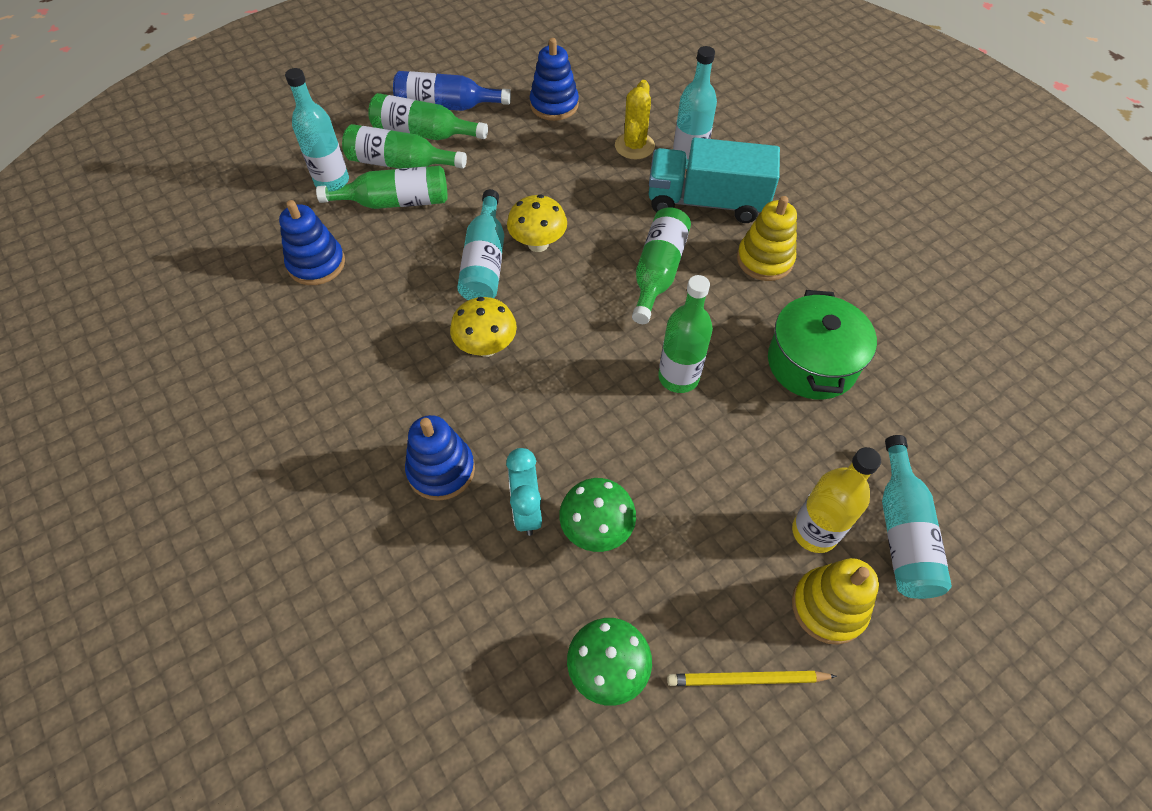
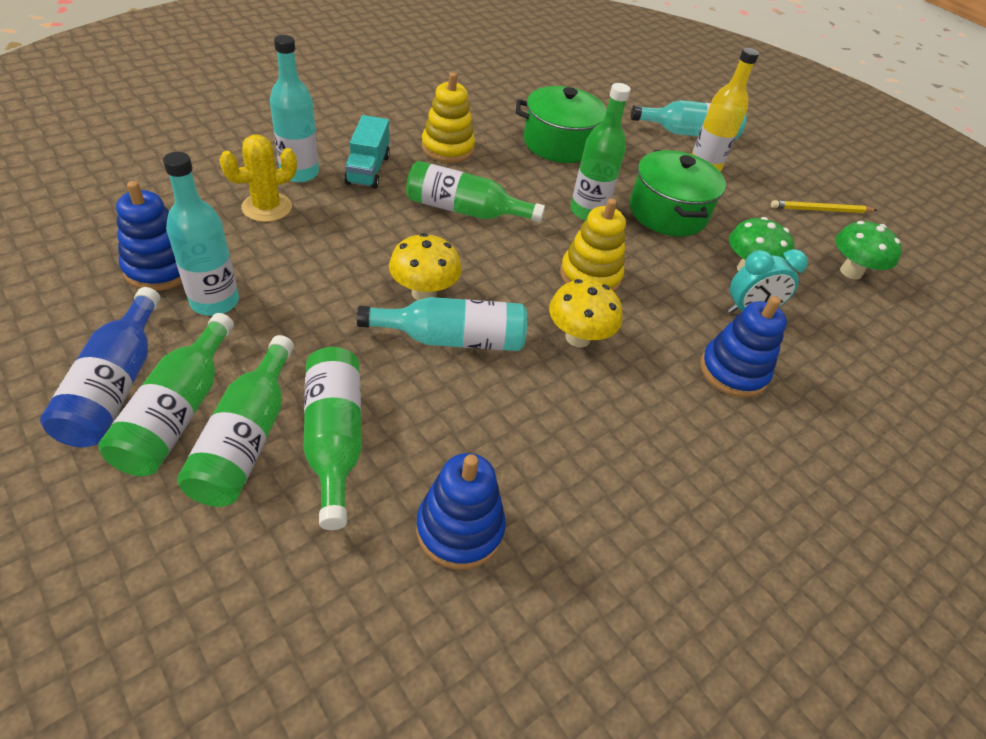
camera: 100 degrees left, 10 degrees down
(332, 181) = (271, 533): turquoise bottle -> turquoise bottle (215, 301)
(634, 146) = (267, 207): yellow cactus -> yellow cactus turned 45 degrees counterclockwise
(694, 461) = (667, 213): none -> green pot
(706, 202) = (368, 170): turquoise truck -> turquoise truck, size x0.60
(747, 679) = (820, 210): yellow pencil -> yellow pencil turned 90 degrees clockwise
(828, 607) = (755, 170): yellow stacking toy -> yellow stacking toy (590, 276)

